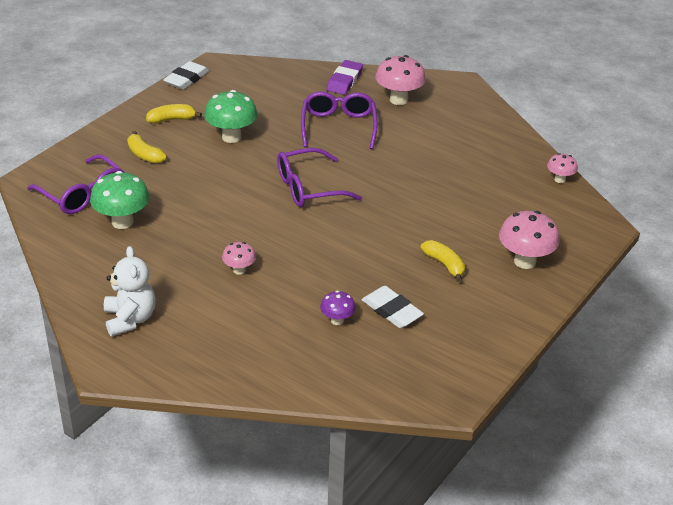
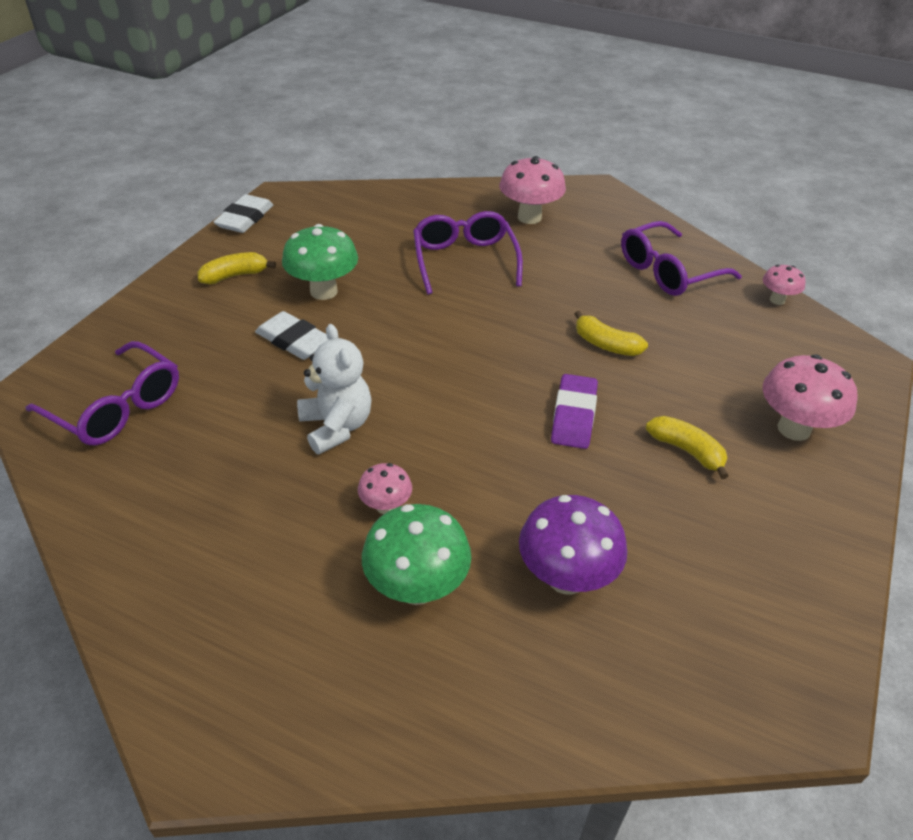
camera: 10 degrees left, 5 degrees up
(122, 222) = (185, 446): green mushroom -> green mushroom (417, 588)
(130, 319) = (223, 633): white teddy bear -> white teddy bear (336, 427)
(144, 155) = (203, 332): yellow banana -> yellow banana (605, 344)
(309, 188) = (453, 353): purple glasses -> purple glasses (669, 271)
(337, 320) = (566, 578): purple mushroom -> purple mushroom, size x1.80
(344, 81) = (452, 200): purple eraser -> purple eraser (573, 415)
(392, 310) = (643, 545): white eraser -> white eraser (294, 340)

